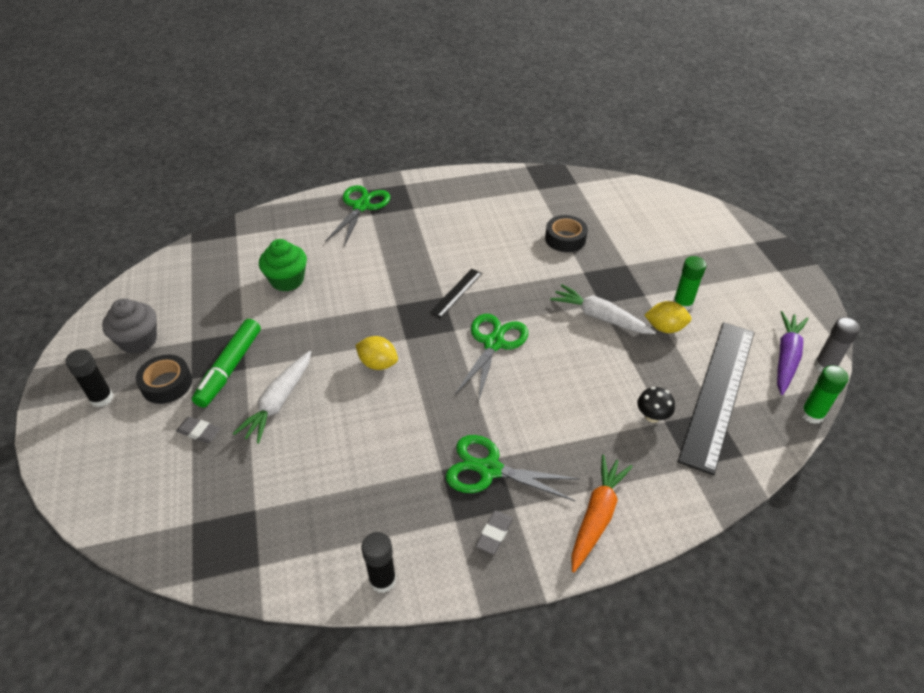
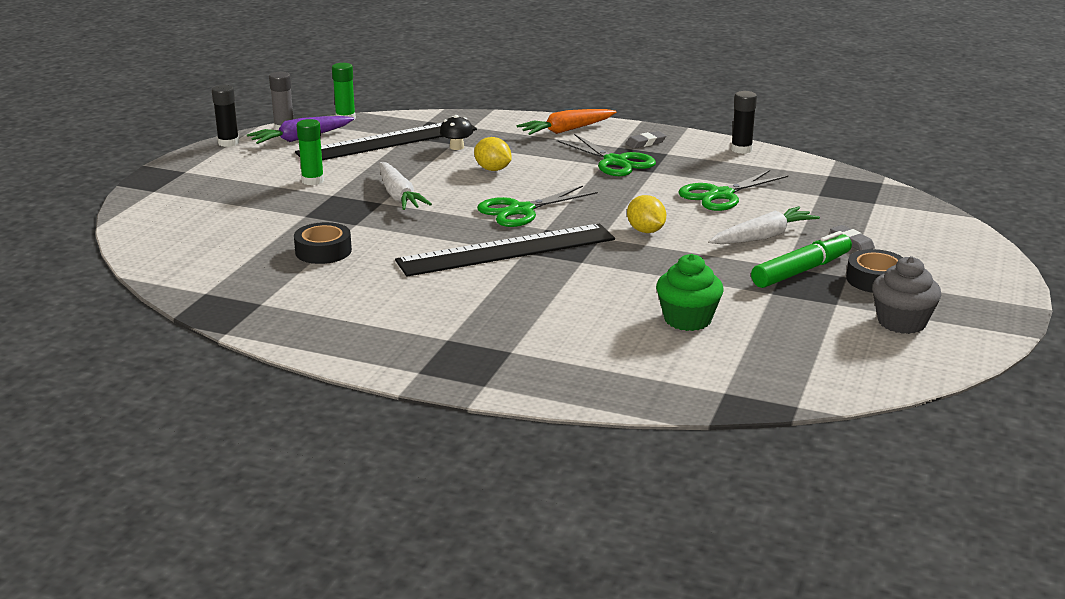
camera: 145 degrees left, 20 degrees down
(101, 398) = (951, 290): black glue stick -> black glue stick (228, 143)
(361, 206) = (514, 365): green scissors -> green scissors (721, 195)
(456, 292) = (507, 250): black ruler -> black ruler, size x2.28
(665, 328) = (357, 175): yellow lemon -> yellow lemon (493, 169)

